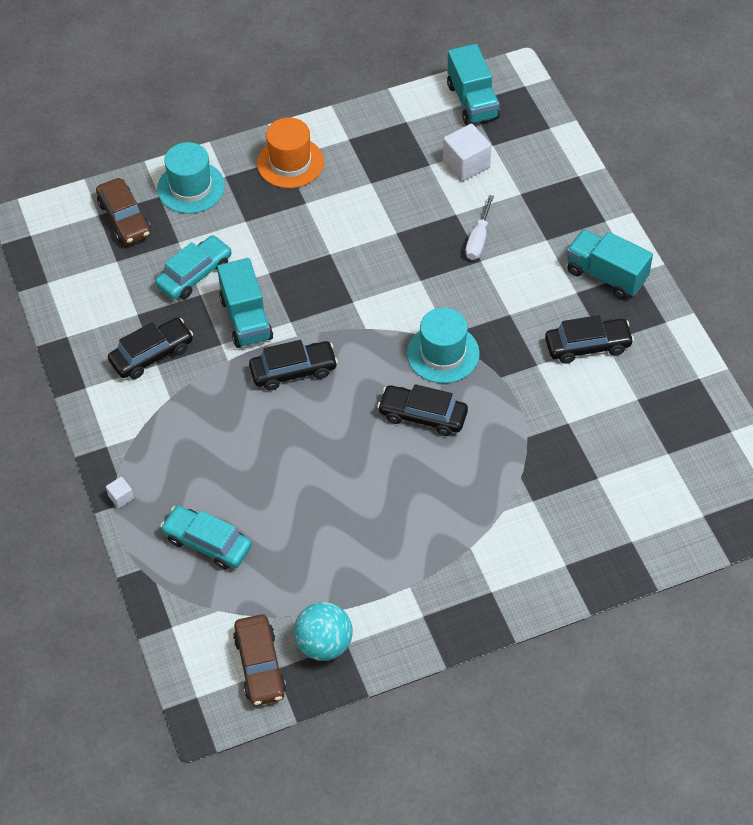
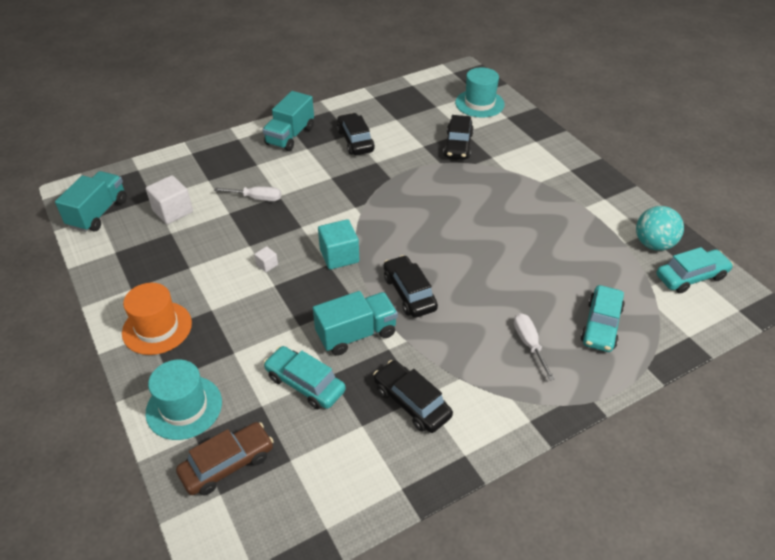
camera: 100 degrees left, 10 degrees down
(121, 497) = (582, 397): white cube -> white cube (267, 265)
(197, 467) = (529, 344): none -> white screwdriver
(260, 665) = (691, 277): brown car -> turquoise car
(364, 312) = (339, 256): none -> turquoise cube
(423, 415) = (436, 213): black car -> black car (458, 145)
(443, 353) = (374, 208): turquoise hat -> turquoise hat (479, 103)
(472, 101) = (98, 213): turquoise truck -> turquoise truck turned 45 degrees counterclockwise

